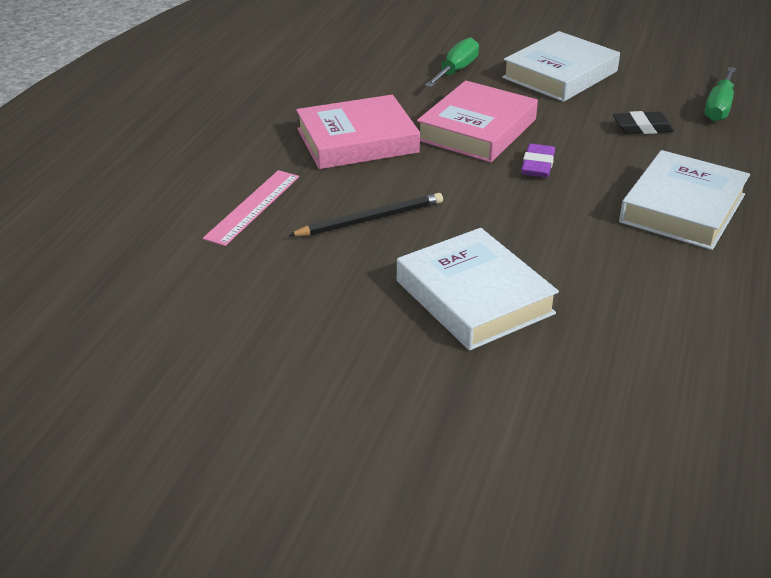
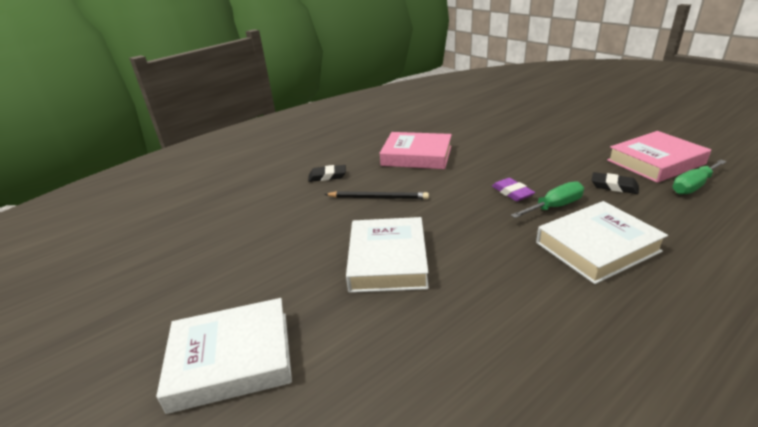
camera: 35 degrees right, 5 degrees down
(253, 207) = (327, 176): pink ruler -> black eraser
(456, 70) = (514, 131): green screwdriver -> green screwdriver (554, 207)
(477, 130) = (493, 164): pink book -> pink book (655, 162)
(537, 165) = (512, 193): purple eraser -> purple eraser turned 75 degrees counterclockwise
(560, 74) = (581, 144): white book -> white book (232, 359)

